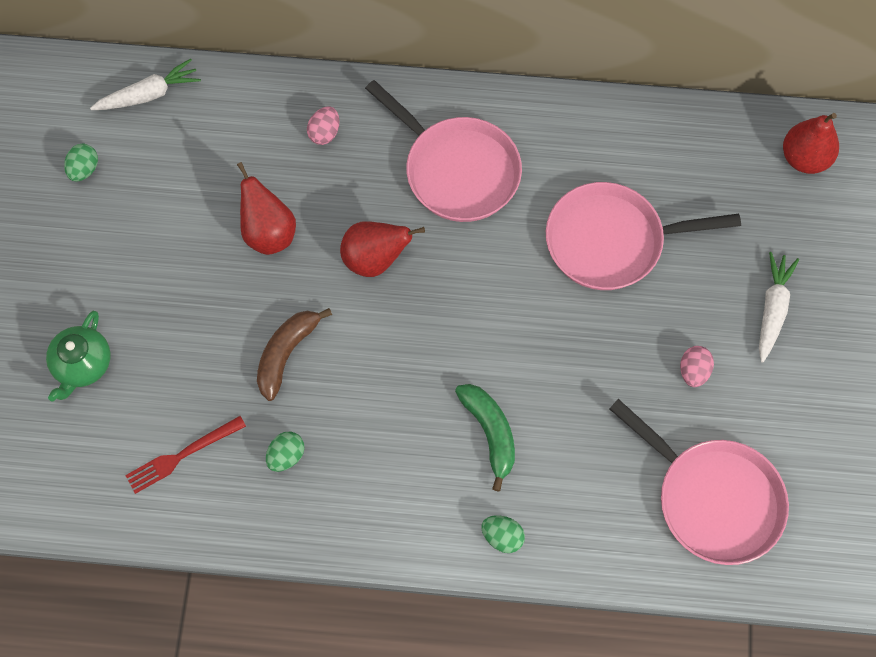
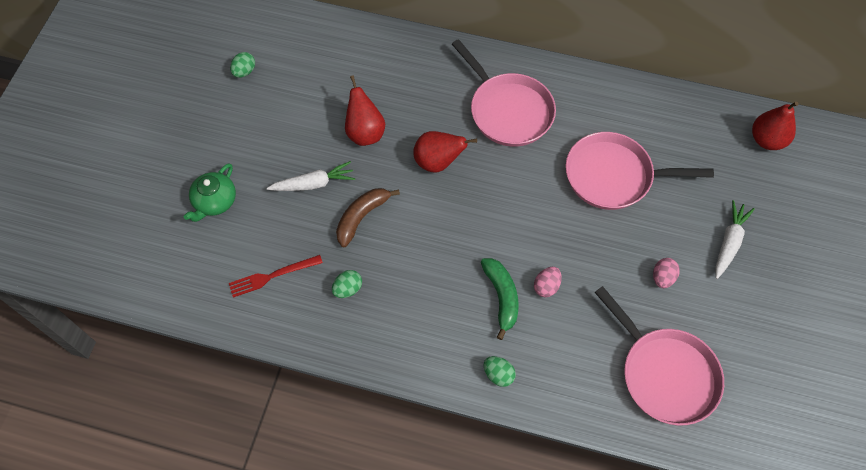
camera: 10 degrees right, 5 degrees down
(149, 94) = (299, 29): white carrot -> white carrot (313, 184)
(324, 133) = (417, 72): pink egg -> pink egg (546, 286)

